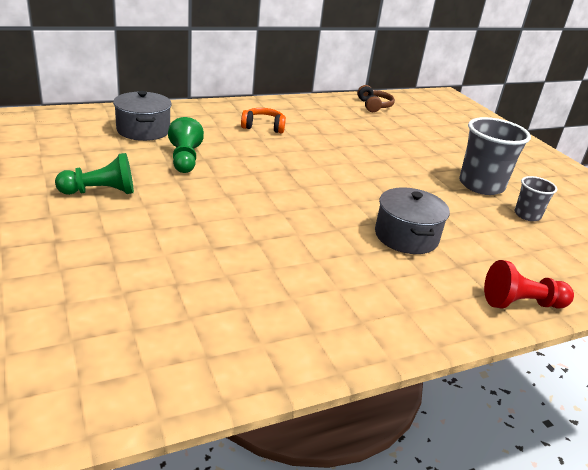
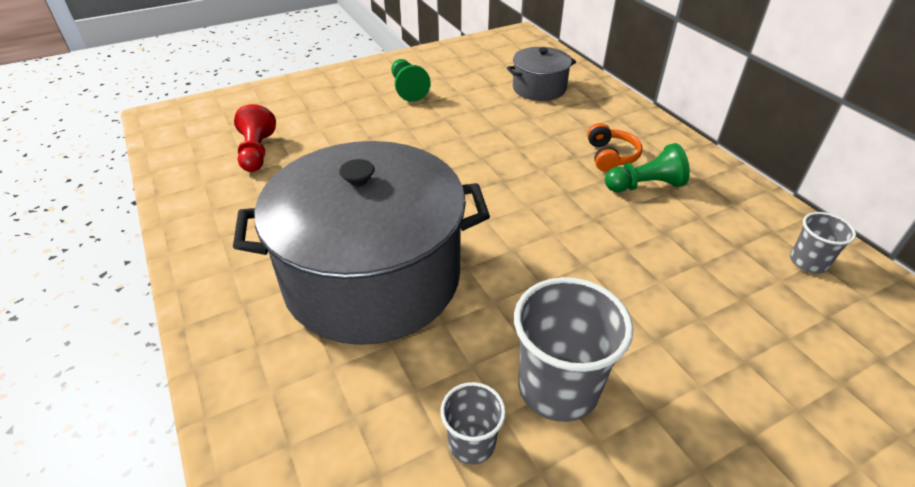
camera: 90 degrees right, 10 degrees up
(185, 159) = (489, 117): green pawn -> green pawn (644, 185)
(374, 106) = (808, 262): brown headphones -> grey cup
(406, 236) = (372, 277): grey pot -> grey pot, size x2.18
(521, 303) = (233, 377): red pawn -> red pawn (257, 152)

